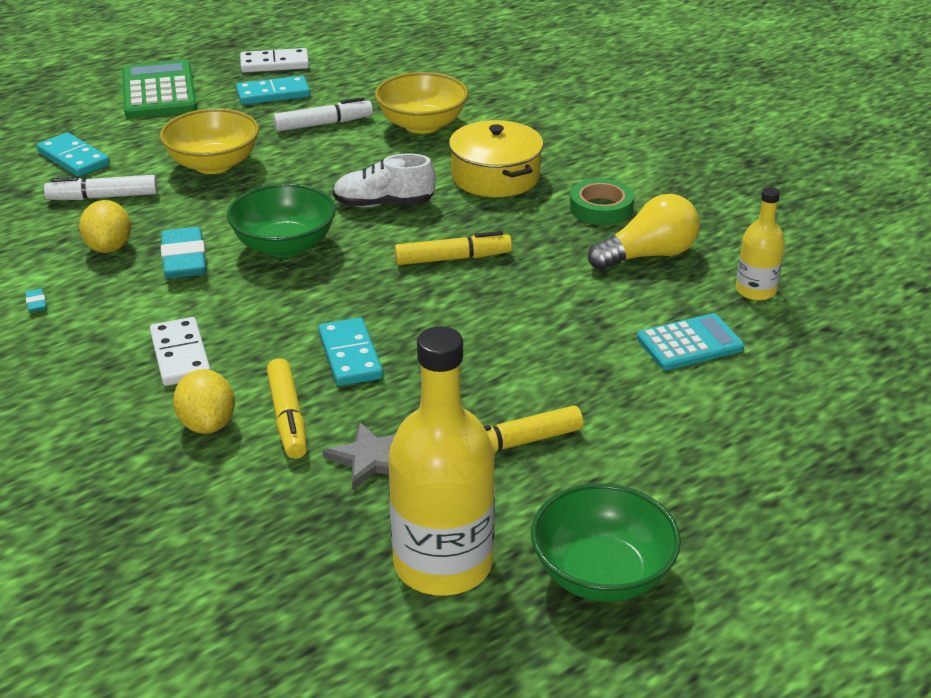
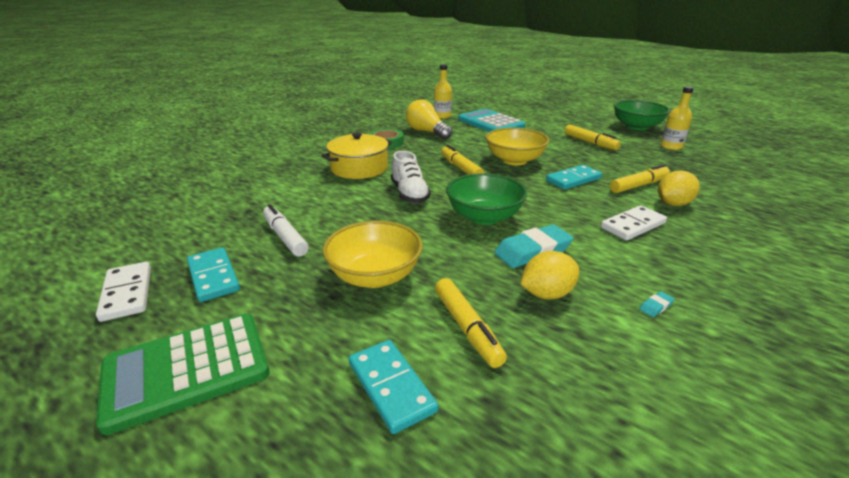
camera: 105 degrees left, 5 degrees down
(74, 158) = (391, 387): turquoise domino -> turquoise domino turned 60 degrees counterclockwise
(103, 197) = (467, 328): white marker -> yellow marker
(371, 458) = (637, 165): grey star -> none
(422, 125) = (285, 198): yellow bowl -> yellow bowl (514, 160)
(443, 564) = (671, 146): yellow bottle -> yellow bottle, size x0.53
(689, 343) = (491, 123): turquoise calculator -> turquoise calculator, size x1.52

